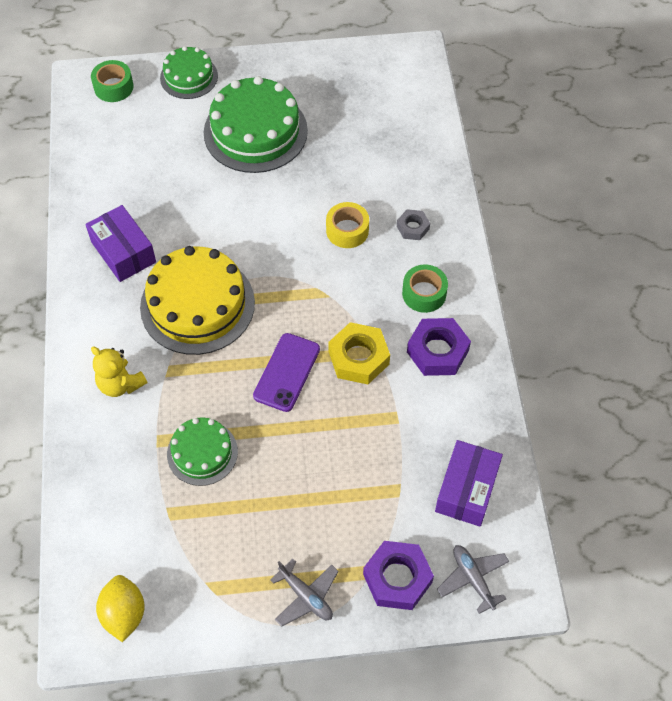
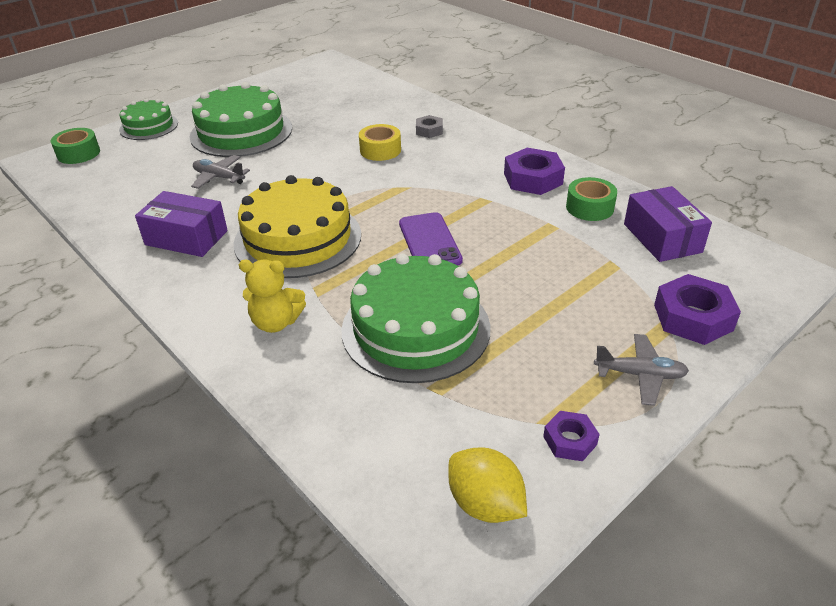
camera: 35 degrees left, 20 degrees down
(202, 452) = (415, 328): green cake -> green cake, size x1.74
(211, 610) = (570, 440): none -> purple nut
(358, 358) = (478, 208): yellow nut -> none
(424, 293) = (482, 156): green tape -> green tape (589, 207)
(473, 579) = (745, 285): grey plane -> grey plane (219, 177)

